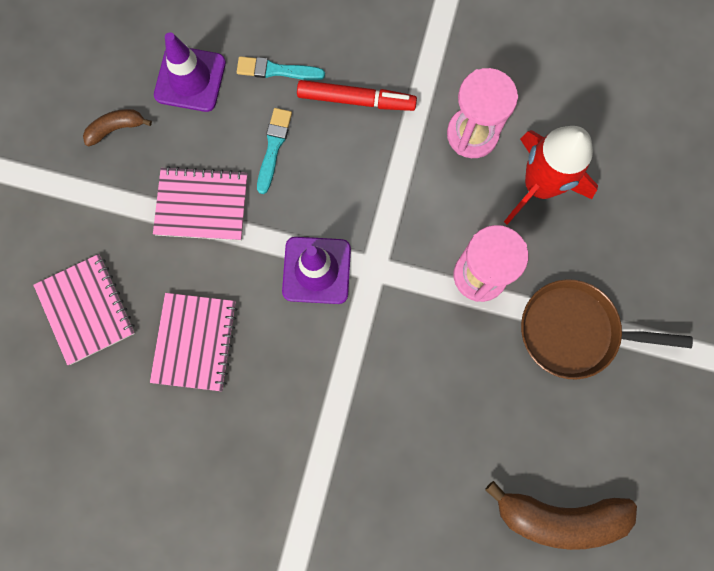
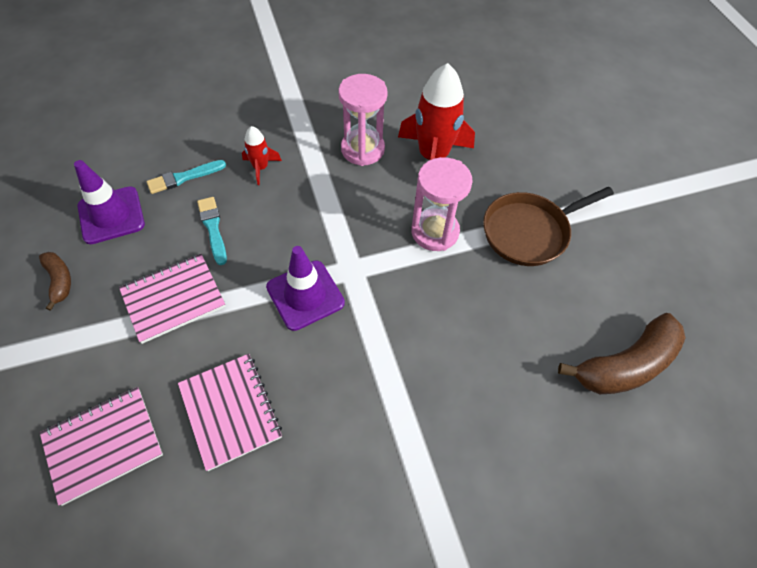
camera: 35 degrees left, 20 degrees down
(86, 309) = (103, 444): pink notebook -> pink notebook turned 60 degrees counterclockwise
(116, 128) = (59, 281): brown banana -> brown banana turned 120 degrees clockwise
(356, 100) = (261, 168): red marker -> red rocket

